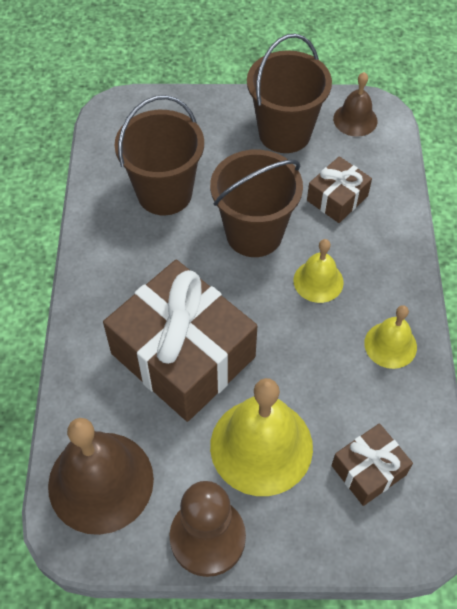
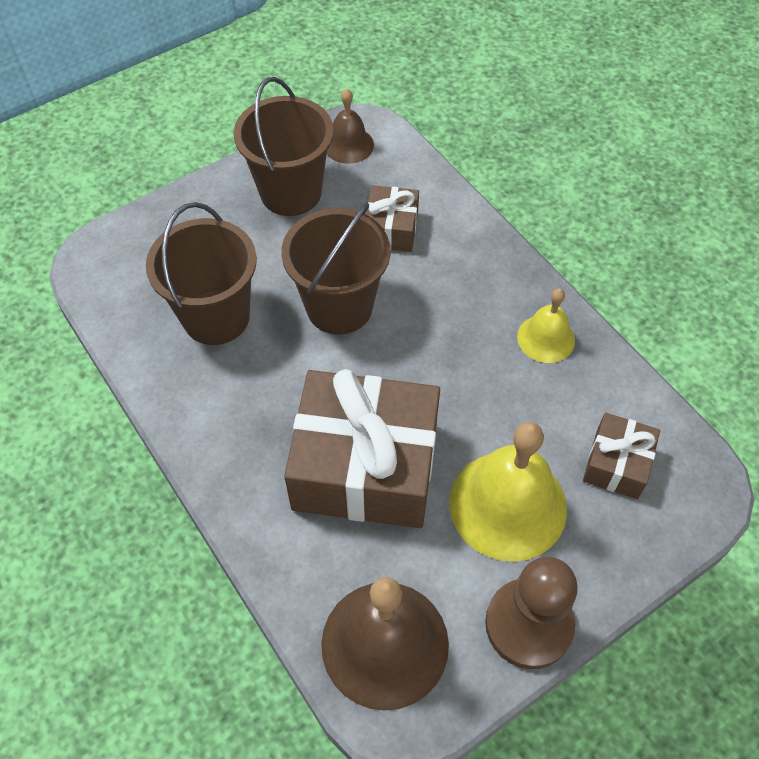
camera: 35 degrees left, 0 degrees up
(318, 281) = (436, 317): yellow bell -> none

